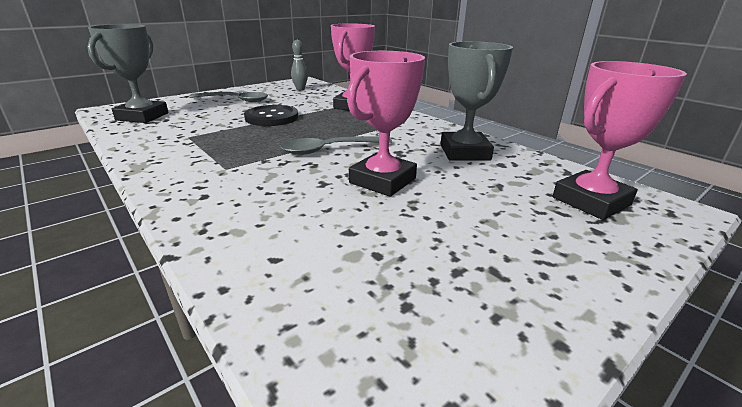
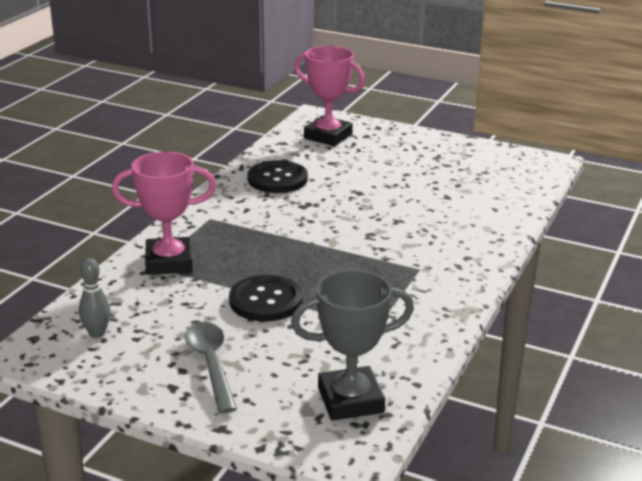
camera: 115 degrees left, 0 degrees up
(330, 150) = (331, 236): grey spoon -> none
(382, 181) = (369, 200): pink trophy -> none
(464, 152) = (277, 179): grey trophy -> black button

